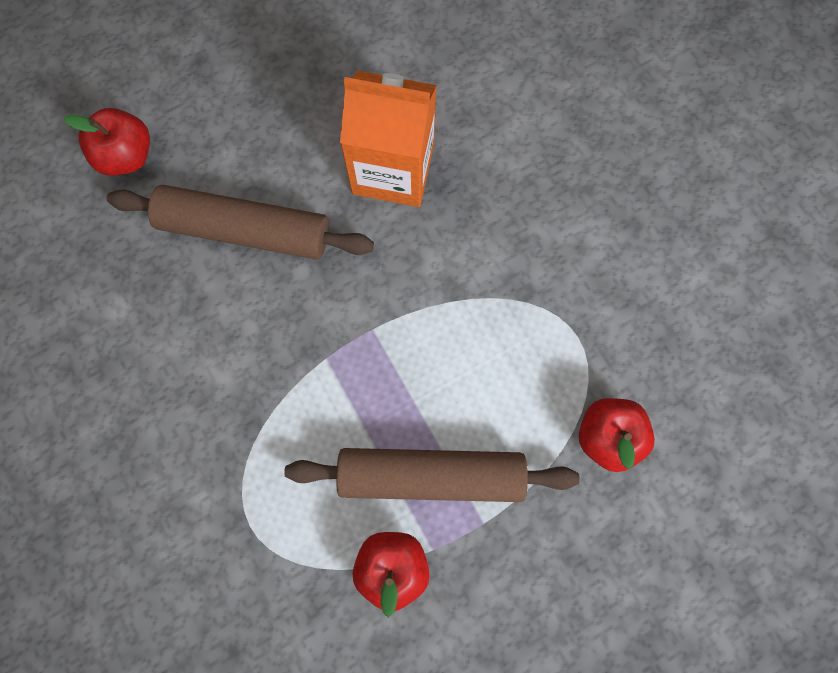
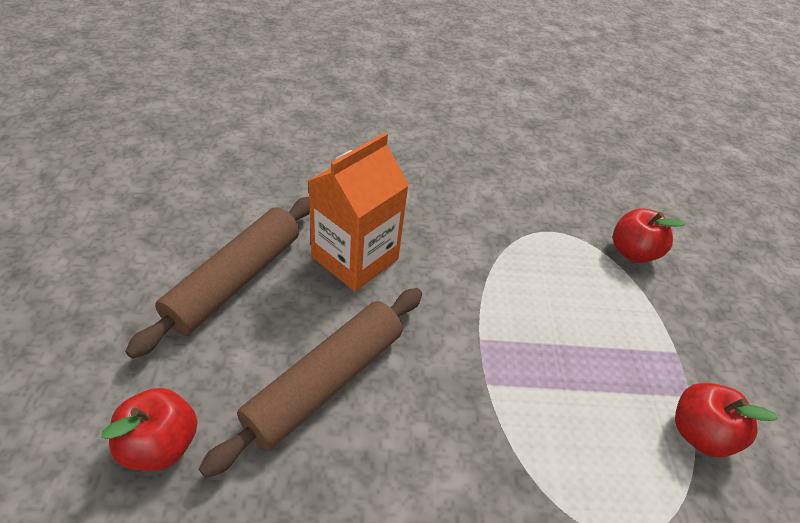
camera: 65 degrees left, 30 degrees down
(431, 475) = (625, 364): brown rolling pin -> brown rolling pin (235, 280)

